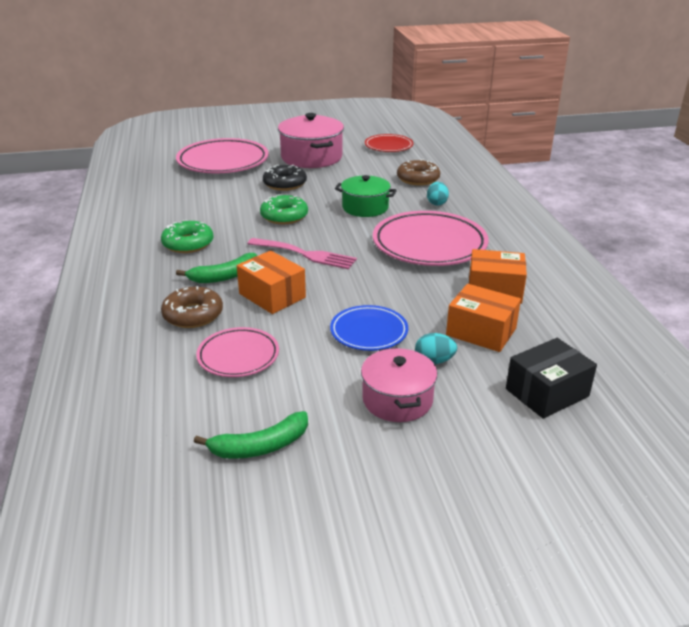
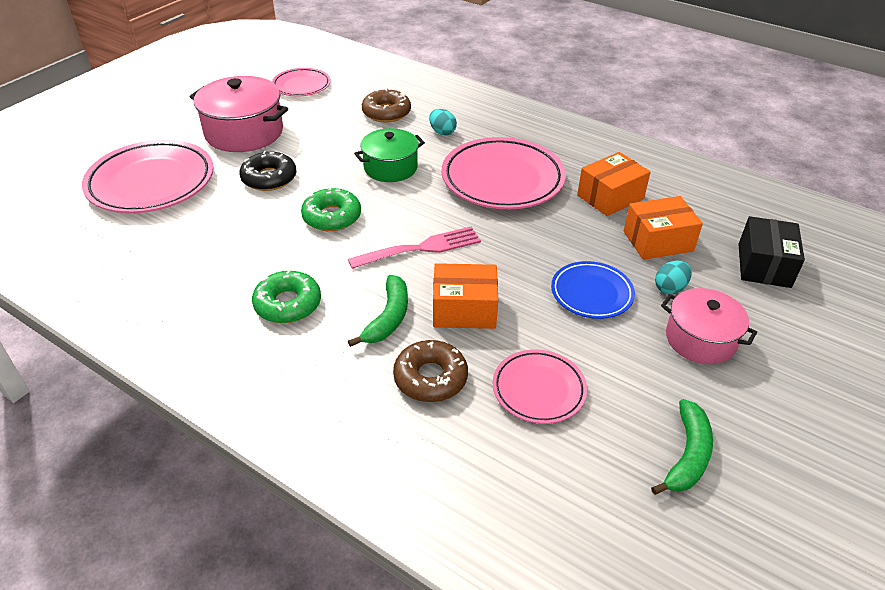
camera: 45 degrees left, 10 degrees up
(388, 146) = (301, 86): red plate -> pink plate

